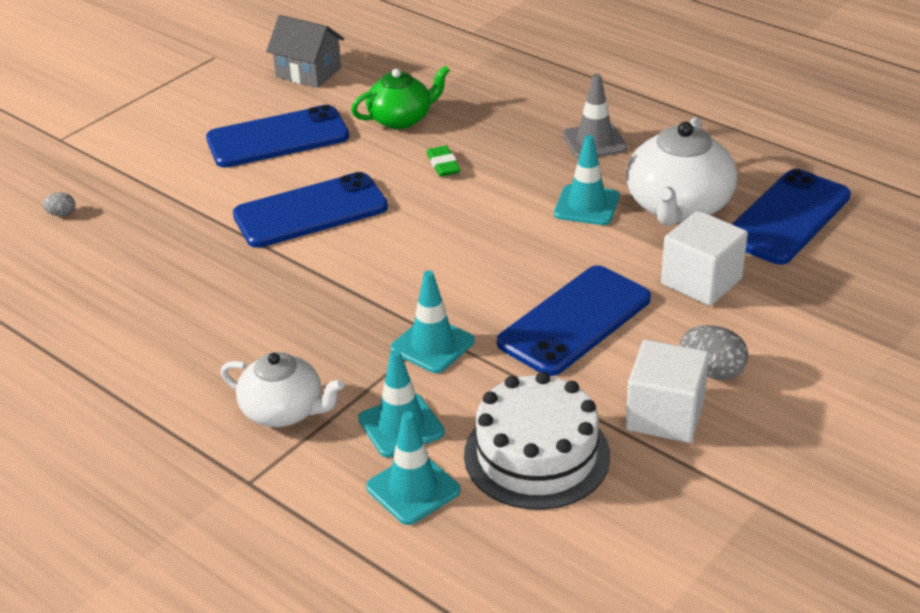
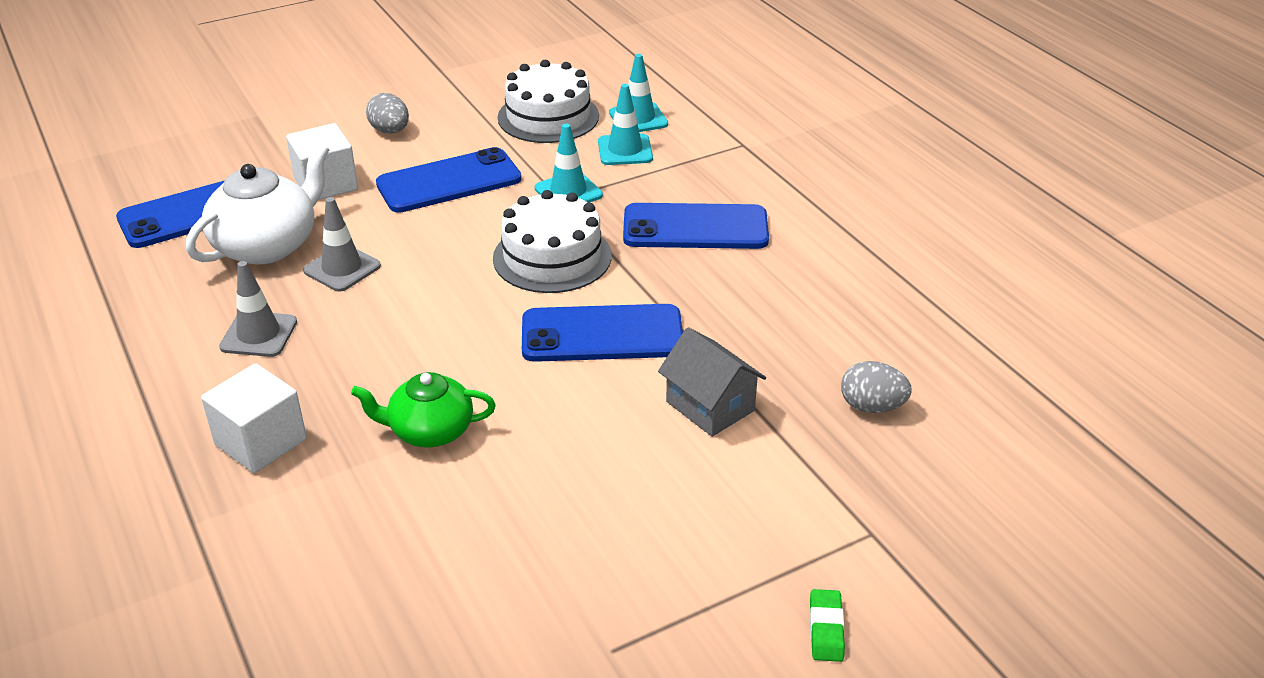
camera: 160 degrees left, 0 degrees up
(61, 214) = (872, 407): grey egg -> grey egg, size x1.82
(278, 138) = (590, 446): blue phone -> blue phone (695, 228)
(284, 411) = (703, 177): white teapot -> none
(308, 72) = (492, 560): grey house -> grey house (710, 406)
(400, 267) = (552, 257): none -> white cake
(443, 165) = (433, 352): green eraser -> green eraser (826, 629)
(586, 205) = (342, 268): turquoise traffic cone -> grey traffic cone
(665, 415) = (448, 117): white cube -> white cube (261, 442)

